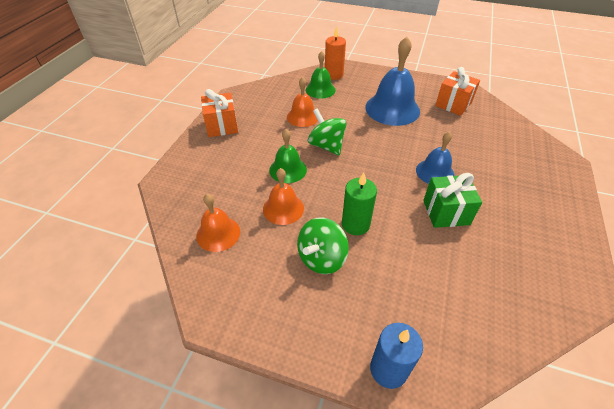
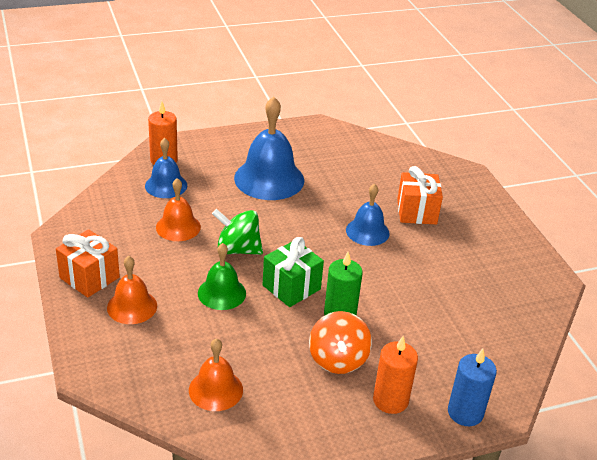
camera: 40 degrees left, 10 degrees down
(283, 208) = (257, 334): orange bell -> orange bell (132, 306)
(320, 90) = (166, 185): green bell -> blue bell
(322, 258) = (338, 359): green spinning top -> orange spinning top
(332, 316) = (390, 400): none -> orange candle
(446, 212) = (407, 266): green gift -> green gift (291, 287)
(453, 104) = (326, 150): orange gift -> orange gift (416, 212)

